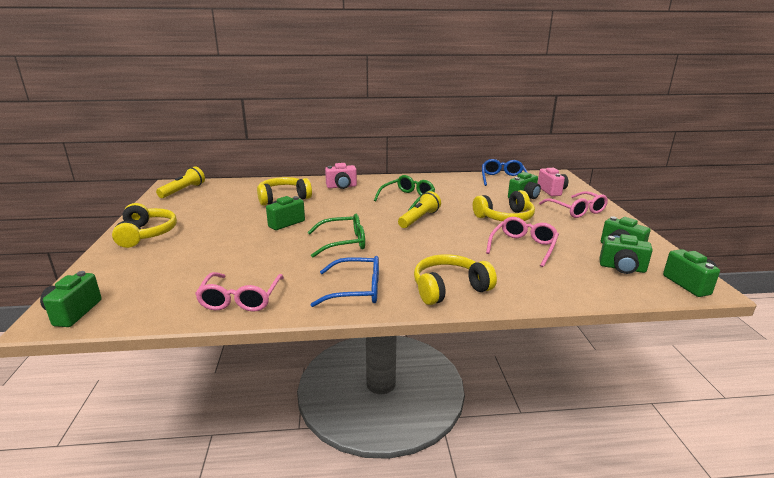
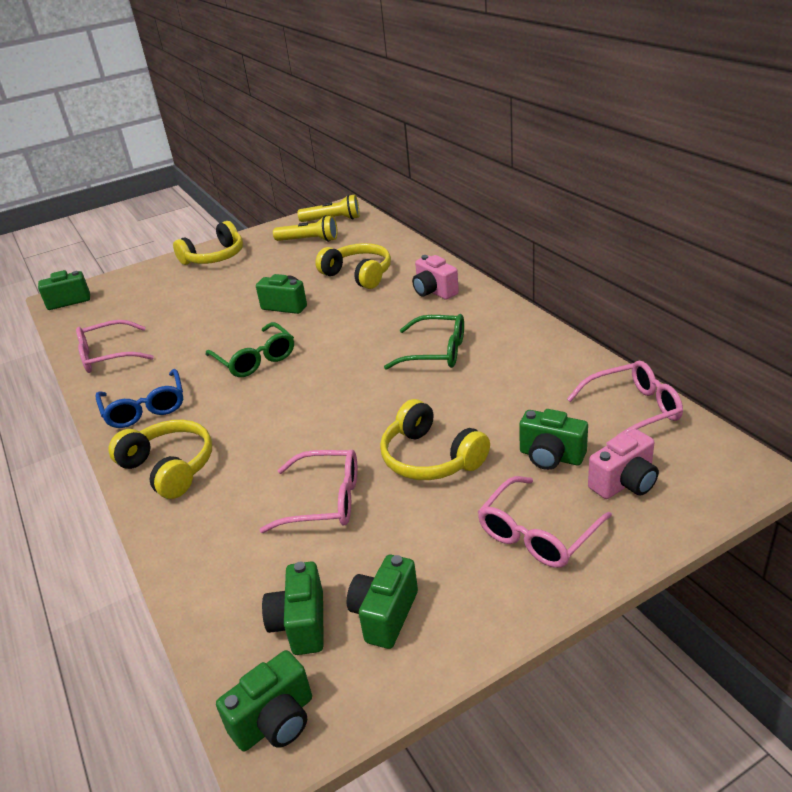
camera: 70 degrees right, 10 degrees up
(419, 219) = (365, 385): yellow flashlight -> yellow flashlight (309, 240)
(502, 178) = (634, 410): blue glasses -> pink glasses

